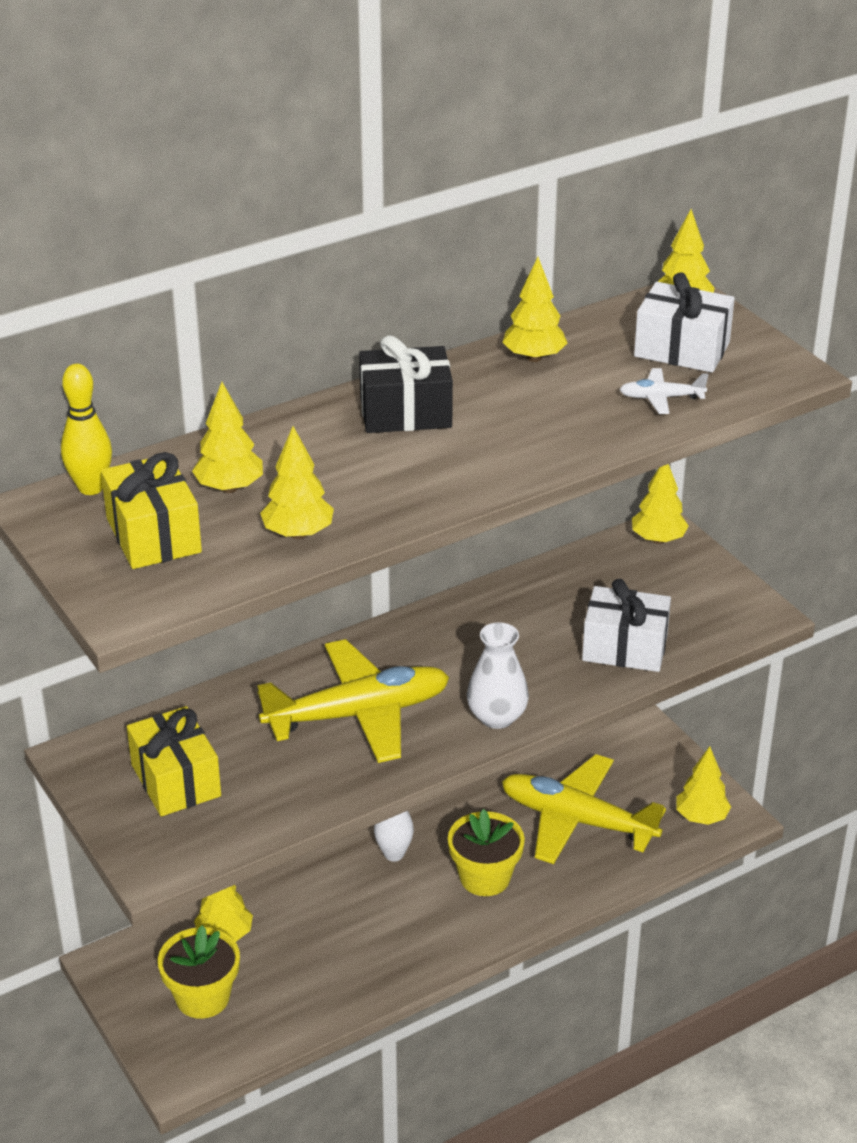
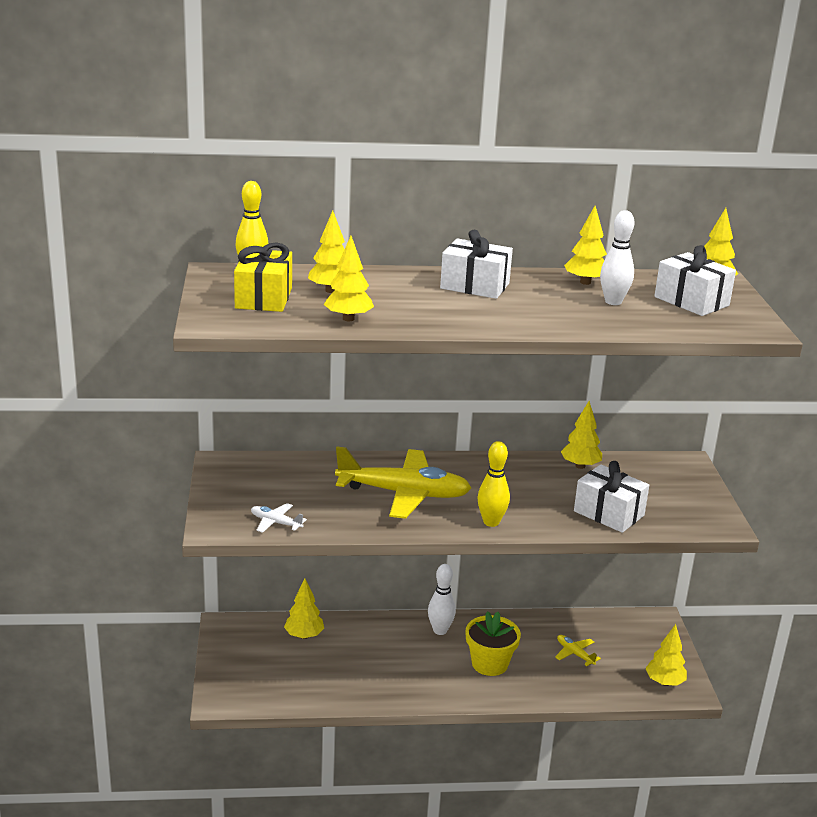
camera: 25 degrees right, 10 degrees down
(176, 780) = (266, 491): yellow gift -> none
(202, 997) = (266, 663): yellow flower pot -> none
(405, 413) = (475, 286): black gift -> white gift
(497, 717) = (491, 522): white vase -> yellow bowling pin
(576, 820) = (574, 654): yellow plane -> yellow plane, size x0.42
(593, 383) = (613, 302): none -> white bowling pin
(658, 539) = (680, 465): yellow tree -> yellow tree (580, 466)
(661, 398) = (652, 319): white plane -> white plane (275, 523)

